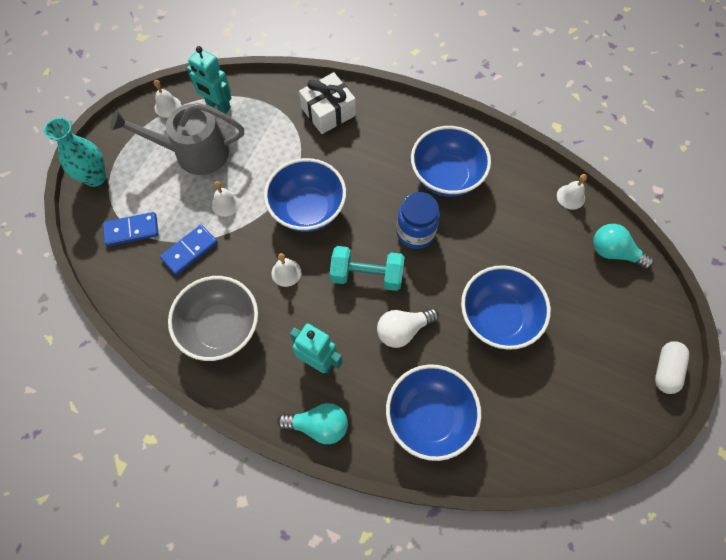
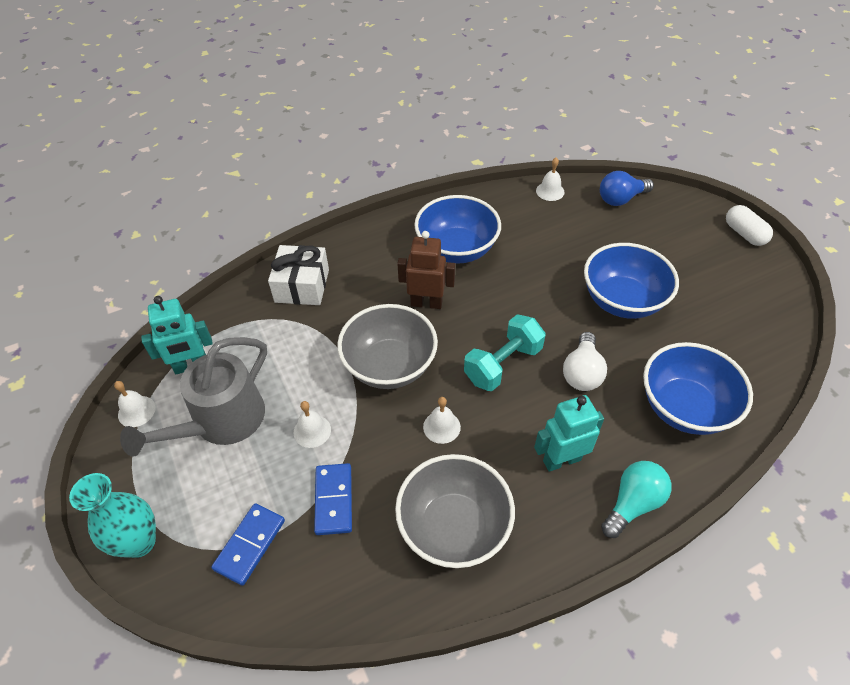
camera: 50 degrees left, 15 degrees down
(308, 209) = (389, 366): blue bowl -> grey bowl
(379, 193) = (426, 303): none -> brown robot
(415, 232) = (491, 303): blue jar -> none
(613, 252) = (620, 199): turquoise light bulb -> blue light bulb

